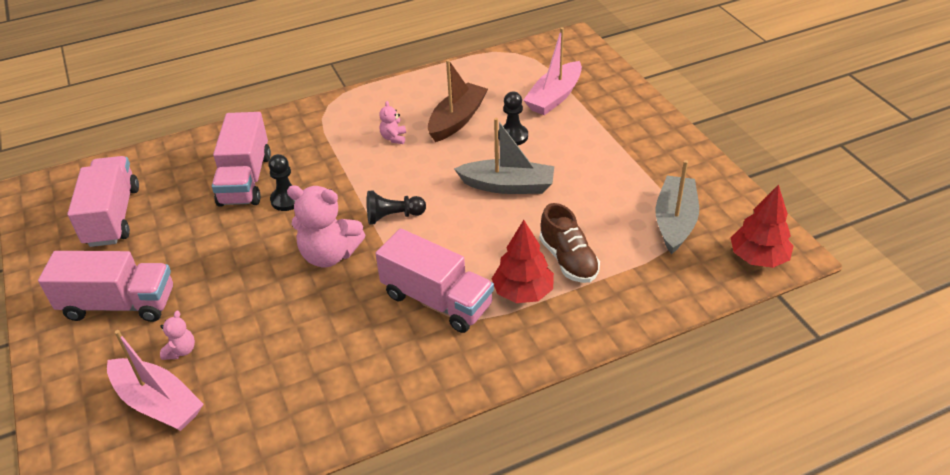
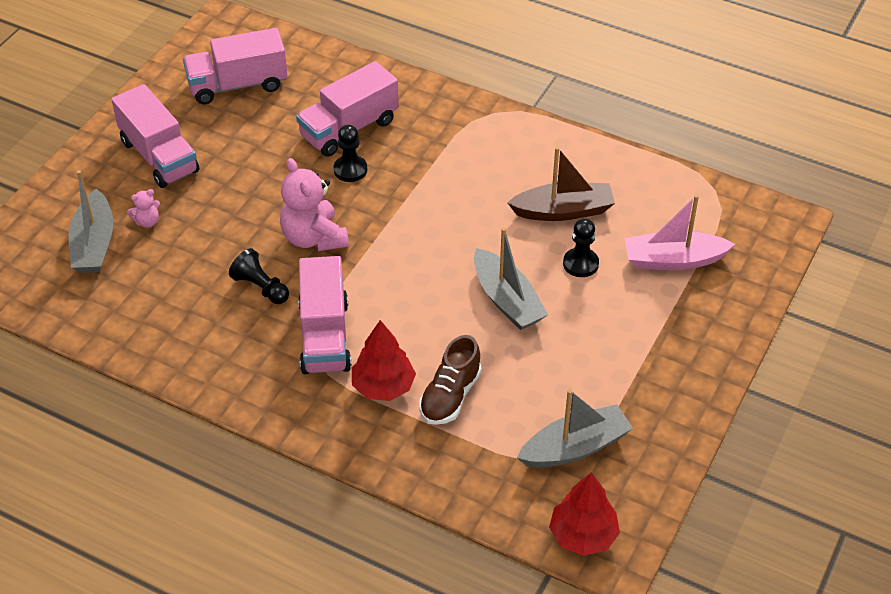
camera: 50 degrees right, 5 degrees up
(113, 216) = (238, 85): pink truck -> pink truck turned 150 degrees counterclockwise
(158, 403) = (94, 244): pink boat -> grey boat
(393, 216) = (394, 248): black pawn -> black pawn (261, 287)
(394, 138) = (493, 184): pink teddy bear -> none

